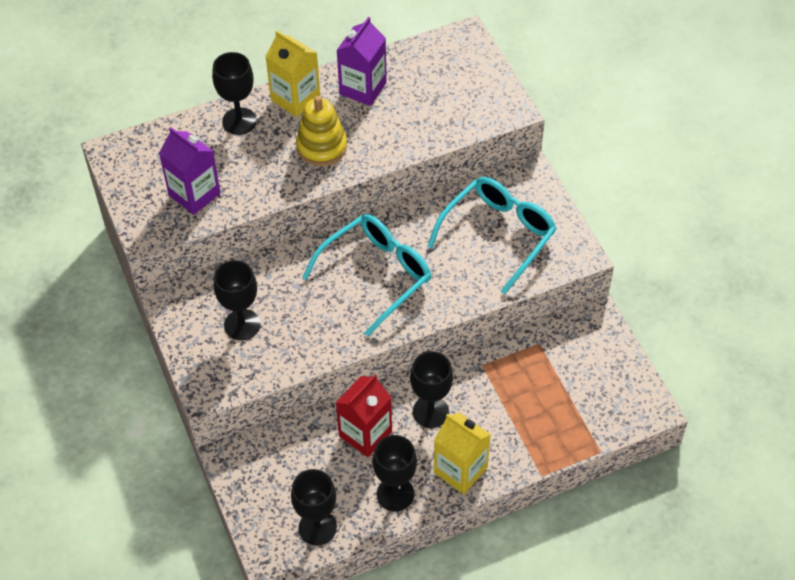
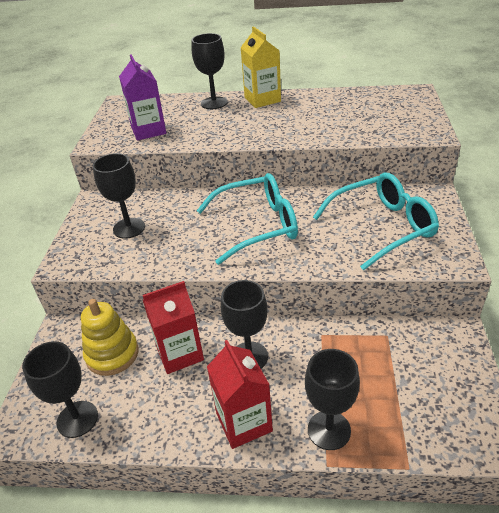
camera: 30 degrees right, 15 degrees down
(321, 146) = (260, 125): yellow stacking toy -> yellow stacking toy (112, 354)
(363, 88) = (316, 103): purple carton -> none
(395, 494) = (167, 418): black goblet -> black goblet (329, 430)
(460, 470) = (244, 422): yellow carton -> red carton

